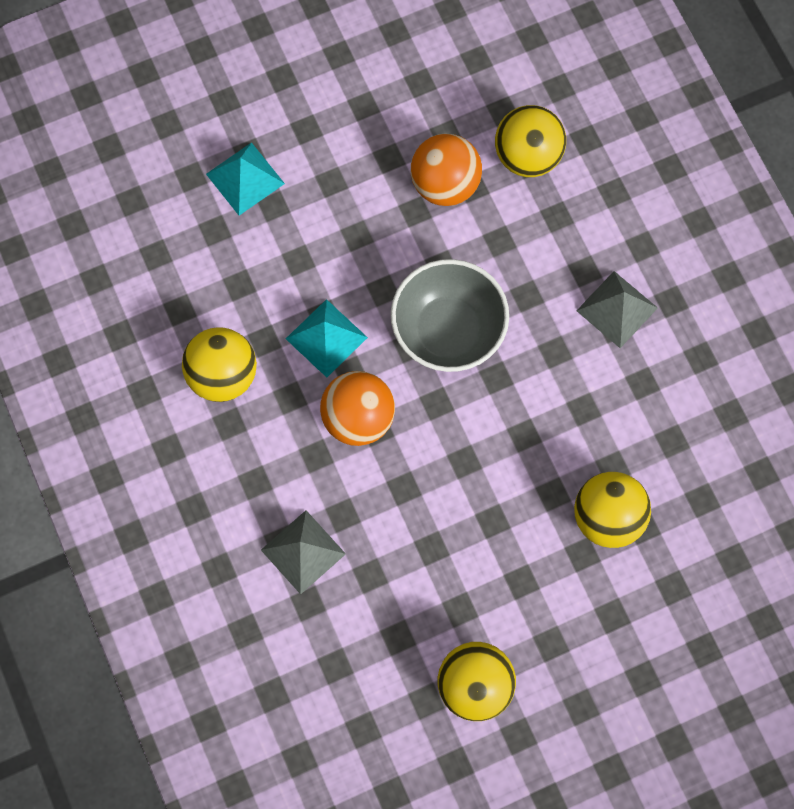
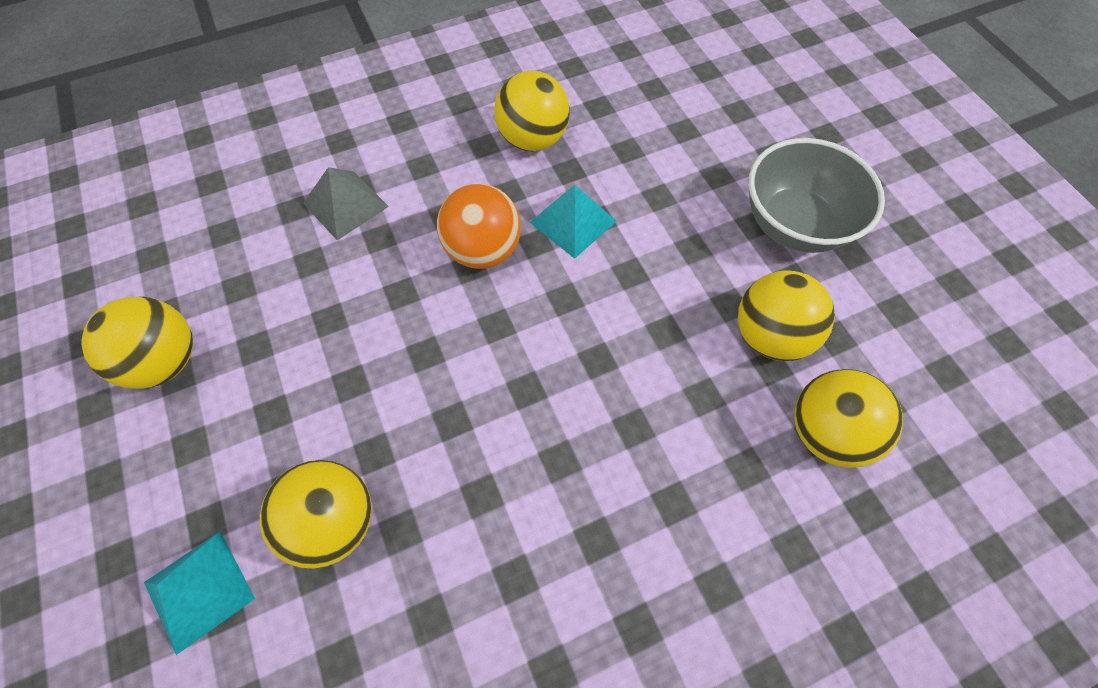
camera: 90 degrees right, 10 degrees down
(245, 178) = (744, 152): turquoise pyramid -> turquoise pyramid (199, 590)
(445, 184) = (770, 336): orange ball -> yellow ball
(448, 331) = (584, 338): grey bowl -> grey bowl (794, 224)
(616, 309) = (621, 545): grey pyramid -> none

